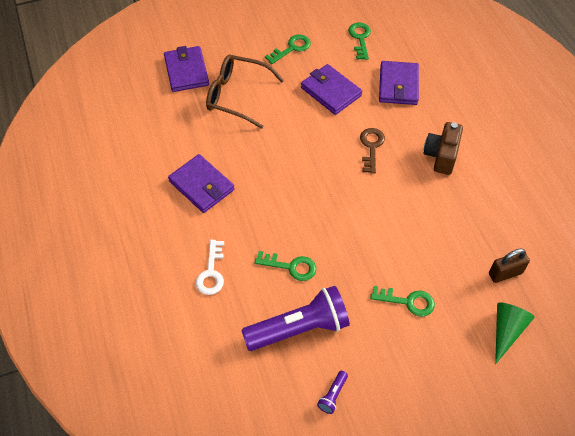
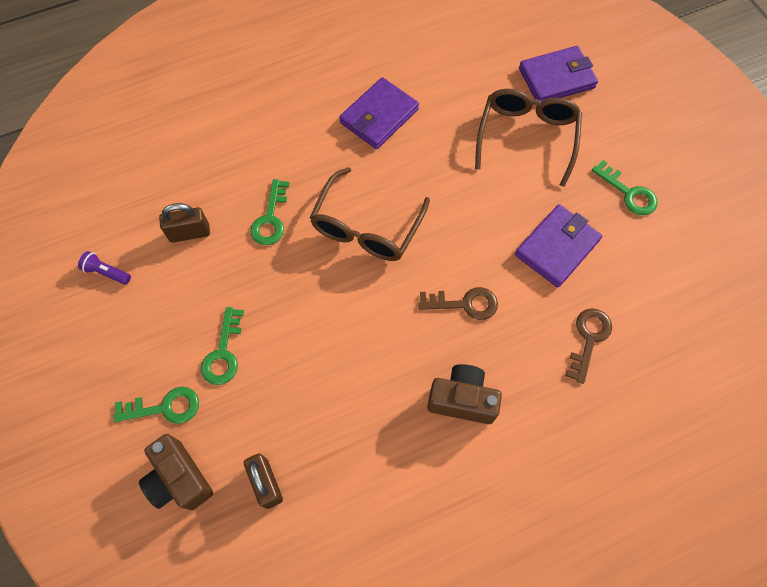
camera: 85 degrees right, 10 degrees up
(211, 272) = (261, 140): white key -> none
(299, 328) = (189, 233): purple flashlight -> brown padlock
(304, 201) = (366, 226): none -> brown glasses
(360, 38) = (673, 282): green key -> green key (165, 407)
(398, 85) = (588, 339): purple wallet -> brown key
(506, 331) = (179, 479): green cone -> brown camera

